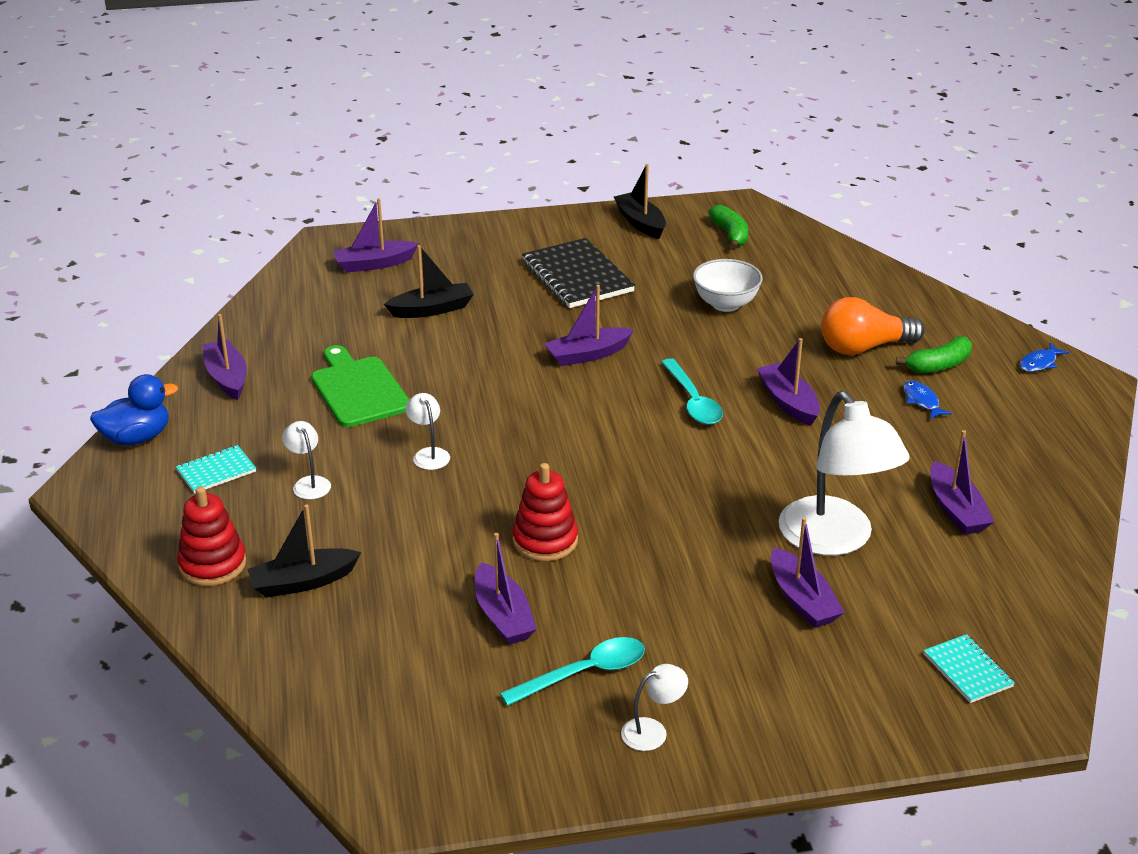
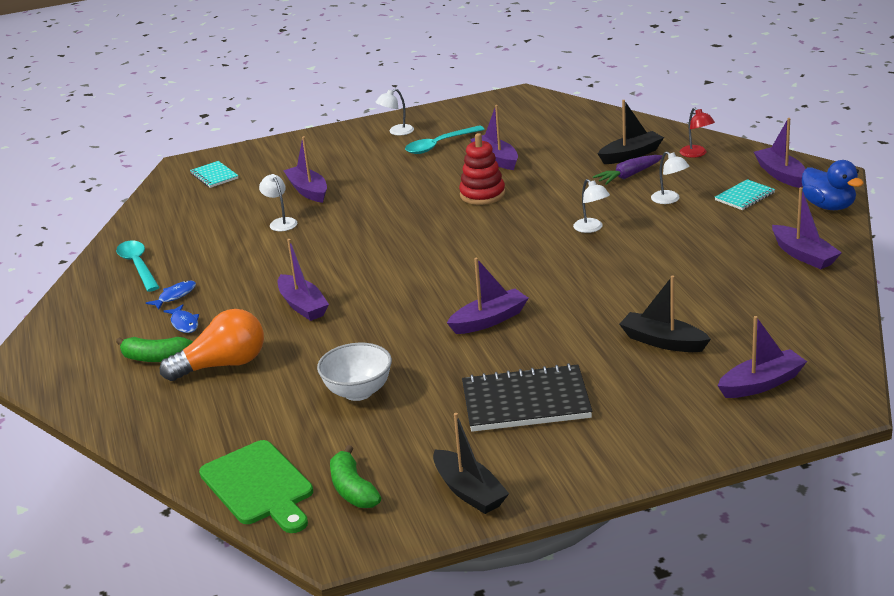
camera: 175 degrees right, 5 degrees down
(137, 438) = (828, 206): blue duck -> blue duck turned 90 degrees counterclockwise
(212, 564) = (696, 154): red stacking toy -> red lamp
(332, 538) = (628, 176): none -> purple carrot
(358, 389) = (681, 263): green cutting board -> green cutting board (259, 486)
(432, 309) = (663, 342): black boat -> black boat turned 60 degrees clockwise
(577, 276) = (526, 402): black notebook -> black notebook turned 60 degrees counterclockwise
(693, 401) = (386, 295): turquoise spoon -> turquoise spoon (138, 266)
(835, 540) = (281, 222): white lamp -> white lamp, size x0.42
(938, 365) = (156, 358): green banana -> green banana turned 135 degrees counterclockwise
(956, 510) = (187, 251): purple boat -> purple boat (781, 175)
(1039, 363) = (57, 374): blue fish -> blue fish (175, 296)

